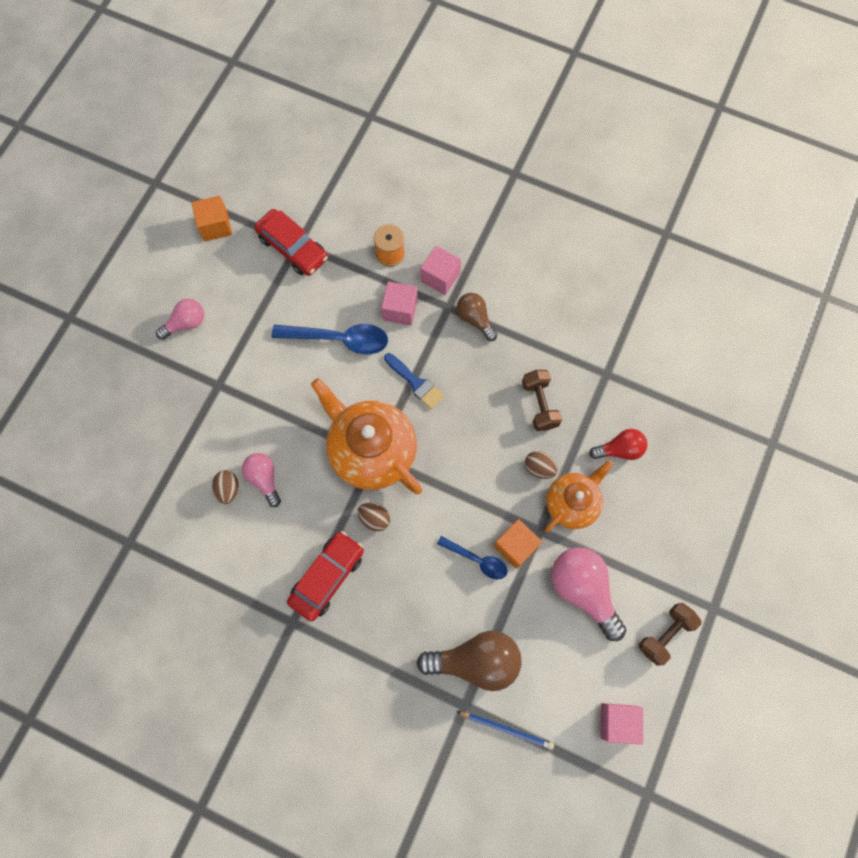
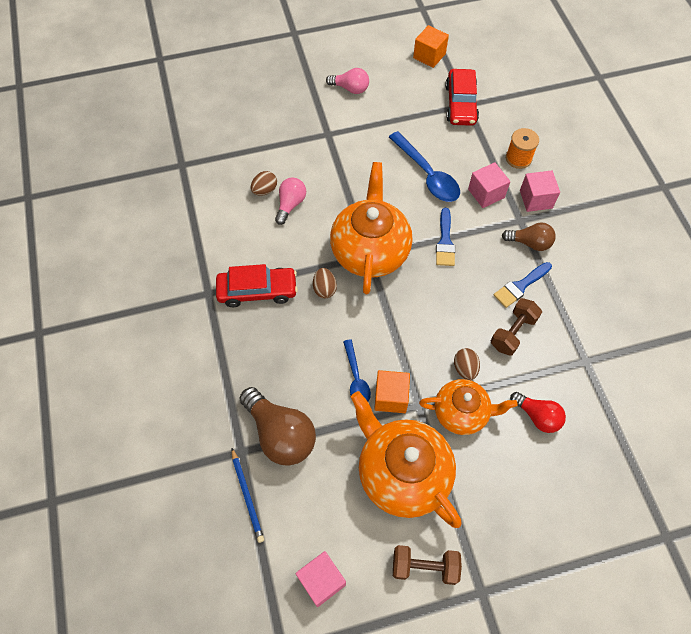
camera: 50 degrees right, 10 degrees down
(475, 319) = (530, 243): brown light bulb -> brown light bulb turned 90 degrees clockwise
(506, 362) = (520, 286): none -> blue brush
(583, 590) = (402, 473): pink light bulb -> orange teapot

